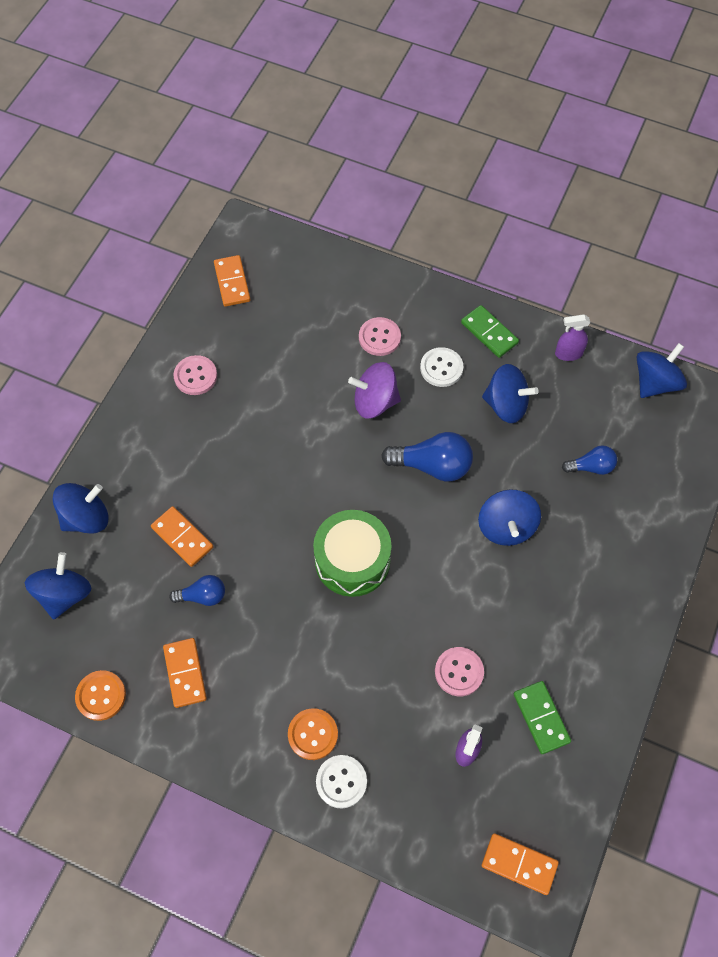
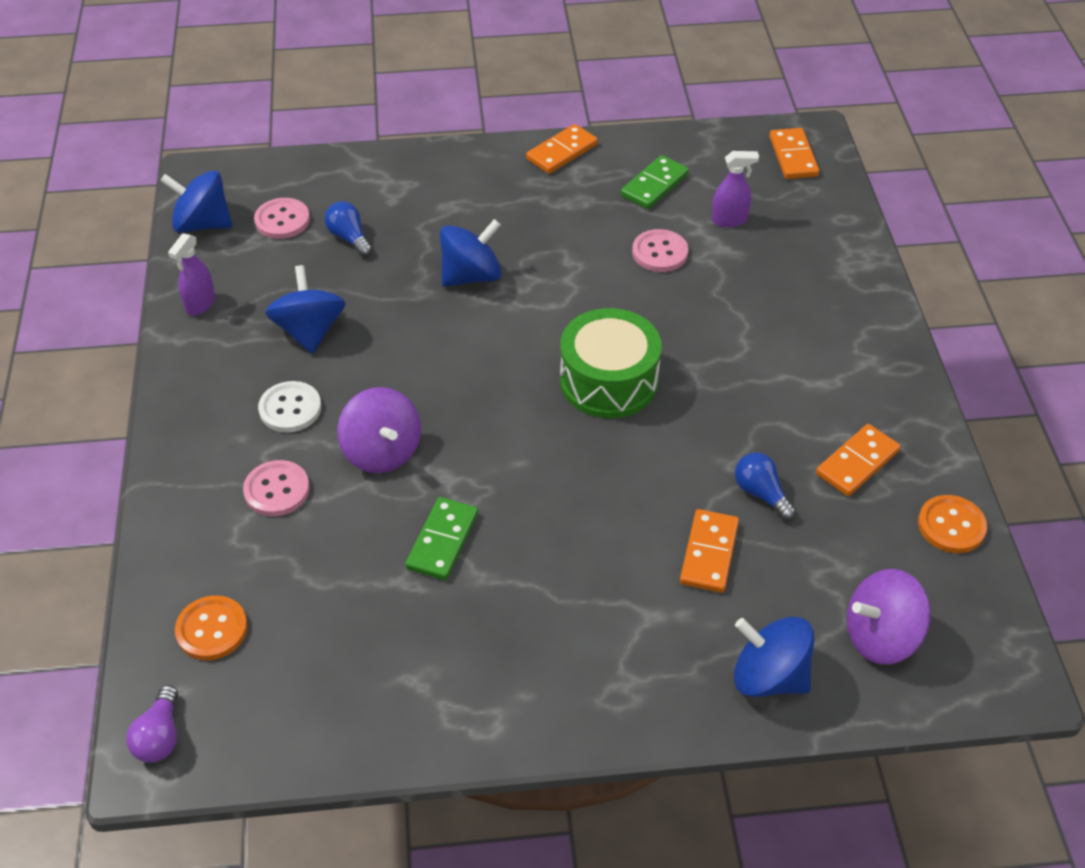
camera: 120 degrees left, 15 degrees down
(64, 594) = (880, 636): blue spinning top -> purple spinning top
(195, 376) = (468, 671): pink button -> pink button (282, 220)
(232, 282) = (272, 716): orange domino -> orange domino (562, 152)
(254, 235) = (160, 736): none -> purple light bulb
(313, 734) = (817, 330): orange button -> orange button (212, 629)
(341, 782) = (839, 291): white button -> none
(432, 465) = (437, 362): blue light bulb -> none
(489, 333) = (207, 384): green domino -> green domino (442, 541)
(568, 353) = (200, 304): purple spray bottle -> purple spray bottle turned 60 degrees clockwise

